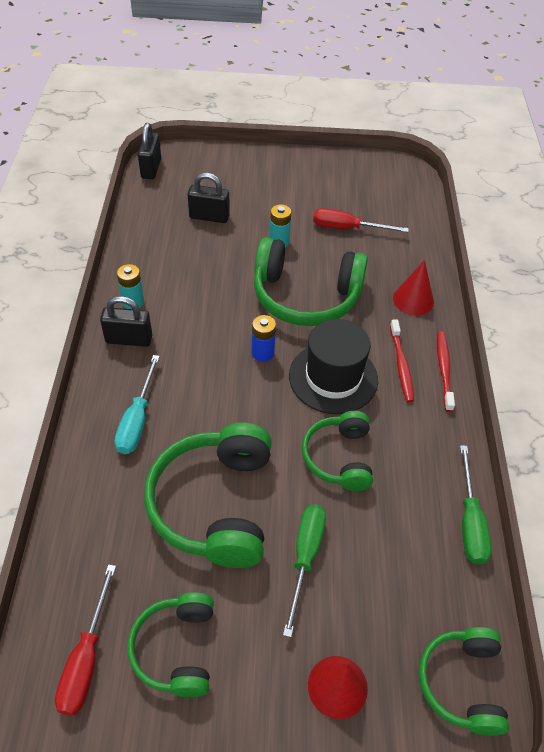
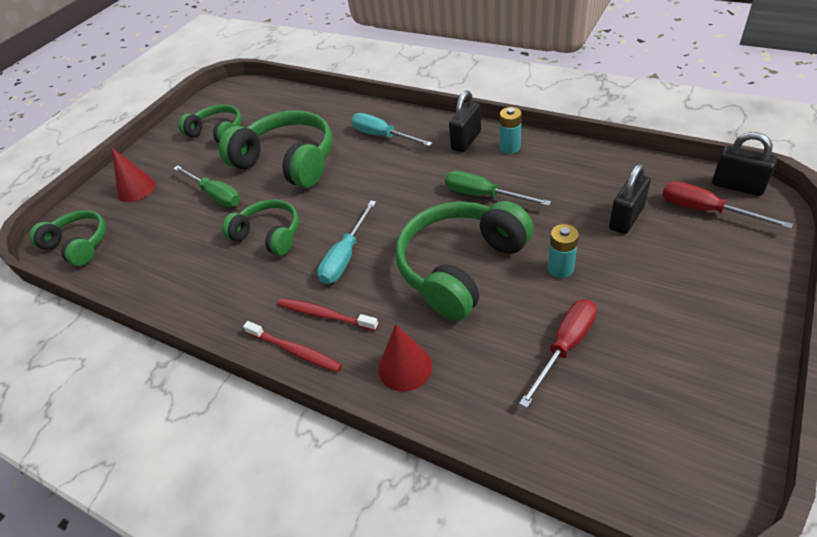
camera: 125 degrees right, 5 degrees down
(86, 658) = (244, 103): red screwdriver -> red screwdriver (706, 210)
(262, 353) = (403, 216): blue battery -> none
(333, 377) = (345, 256): black hat -> turquoise screwdriver
(469, 521) = (152, 297): green screwdriver -> green screwdriver (483, 195)

